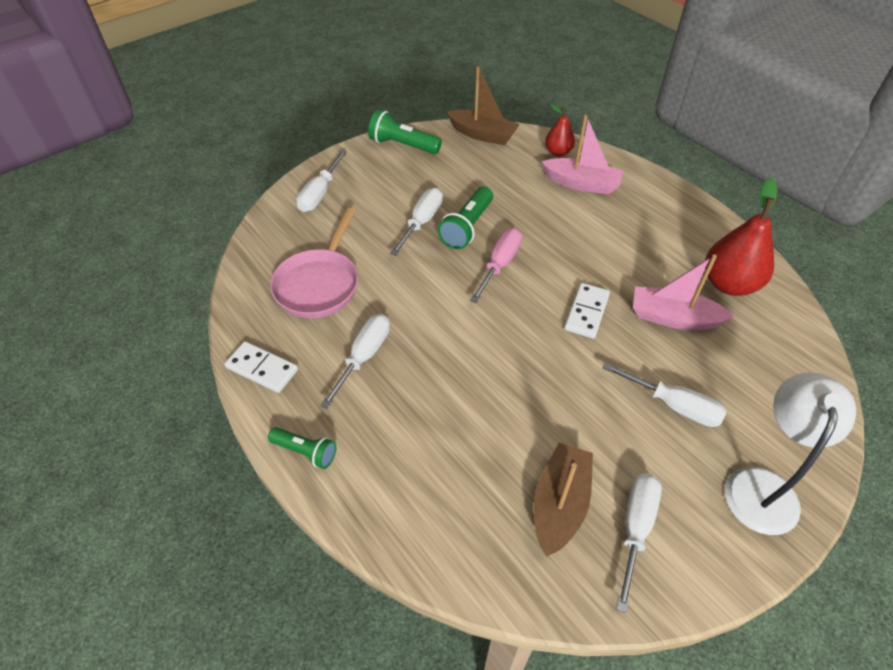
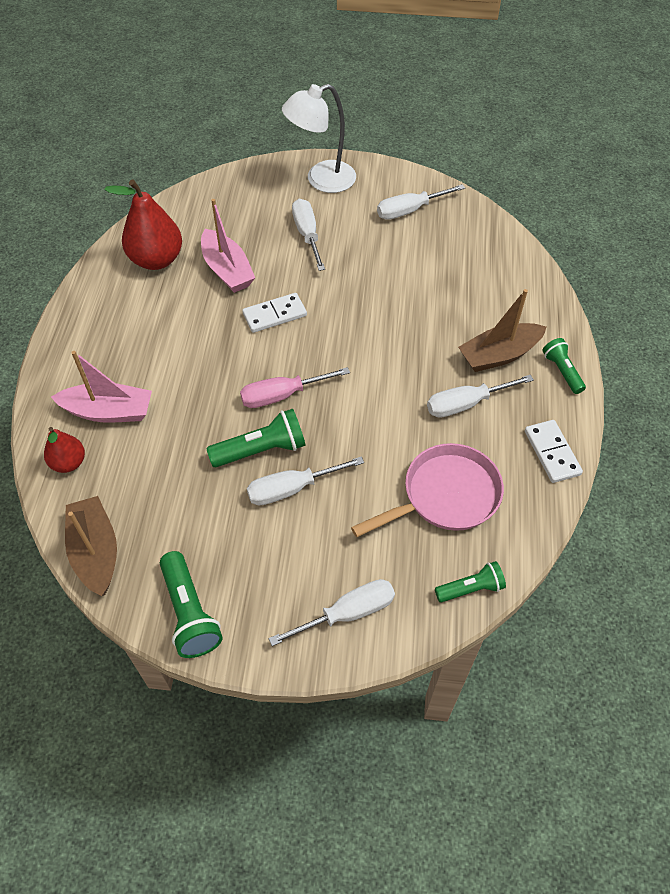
camera: 135 degrees left, 5 degrees up
(256, 248) = (471, 588): none -> green flashlight
(559, 504) = (435, 244): brown boat -> brown boat (499, 355)
(582, 184) = (109, 411): pink boat -> pink boat turned 120 degrees clockwise

